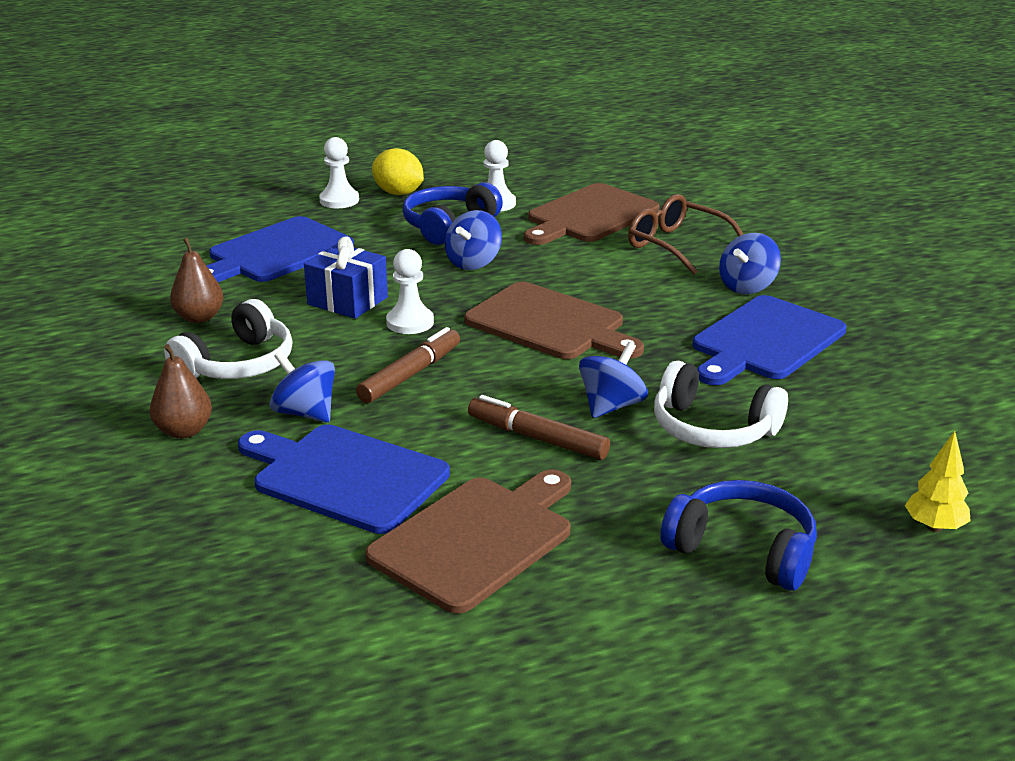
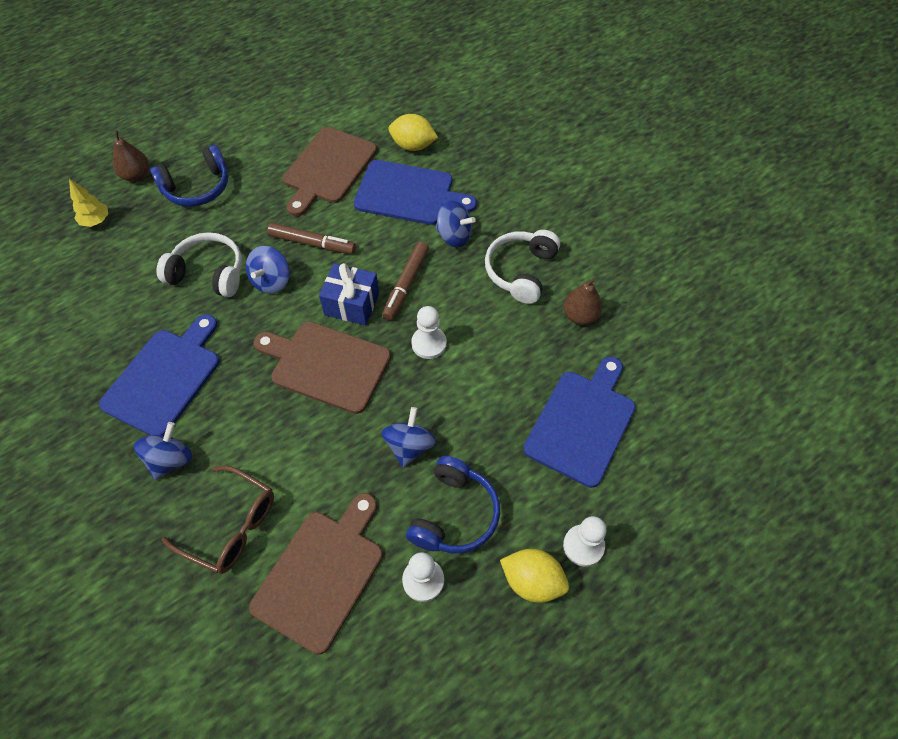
camera: 165 degrees right, 30 degrees up
(184, 431) = (513, 208): brown pear -> brown pear (136, 175)
(290, 550) = (413, 146): none -> yellow lemon
(347, 301) = (487, 362): blue gift -> blue gift (351, 304)
(743, 550) = (197, 187): blue headphones -> blue headphones turned 45 degrees counterclockwise

